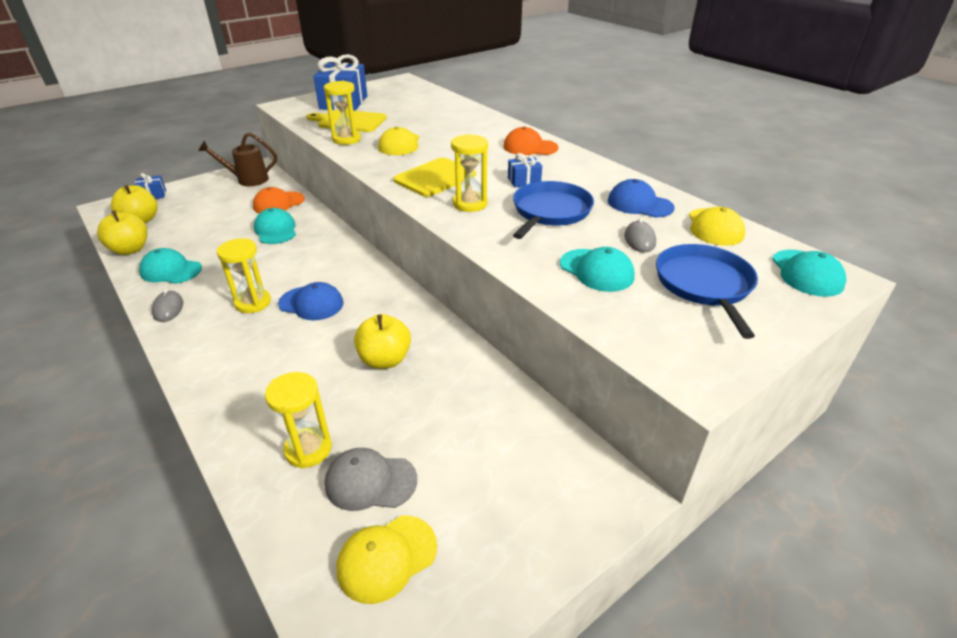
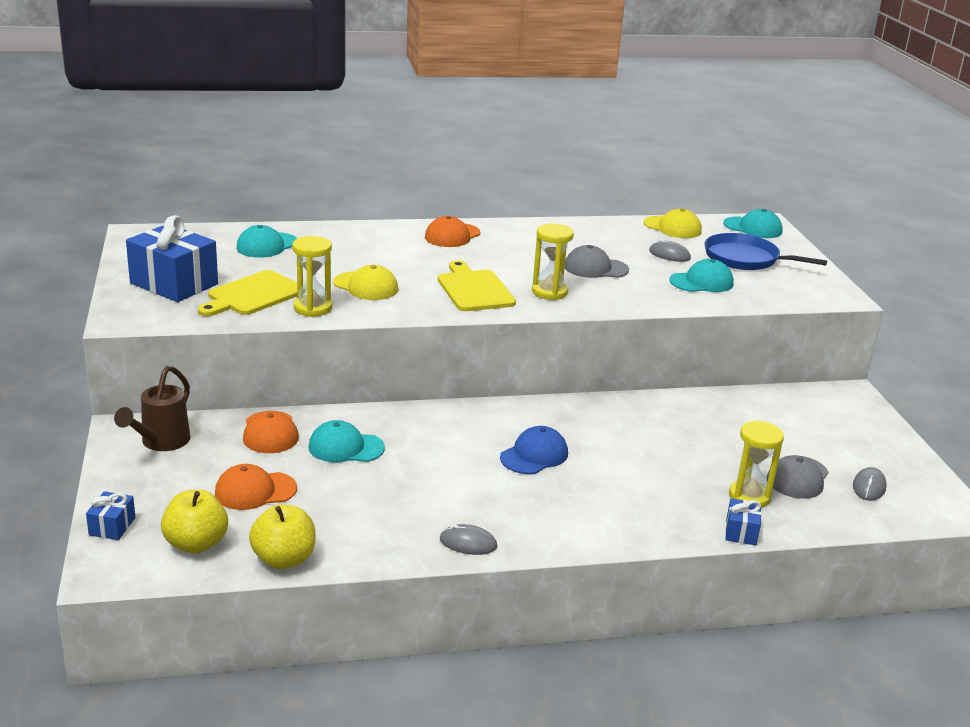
camera: 65 degrees left, 10 degrees down
(171, 270) = (377, 533): turquoise cap -> turquoise cap (267, 245)
(206, 219) = (255, 491): none -> orange cap
(253, 303) = (503, 488): yellow hourglass -> none
(385, 360) = (656, 438): yellow apple -> none
(387, 558) = (869, 487): yellow cap -> grey mouse
(524, 181) = (525, 260): blue gift -> blue gift (741, 532)
(550, 211) = (595, 268): blue pan -> grey cap
(639, 204) = (614, 236): blue cap -> none

